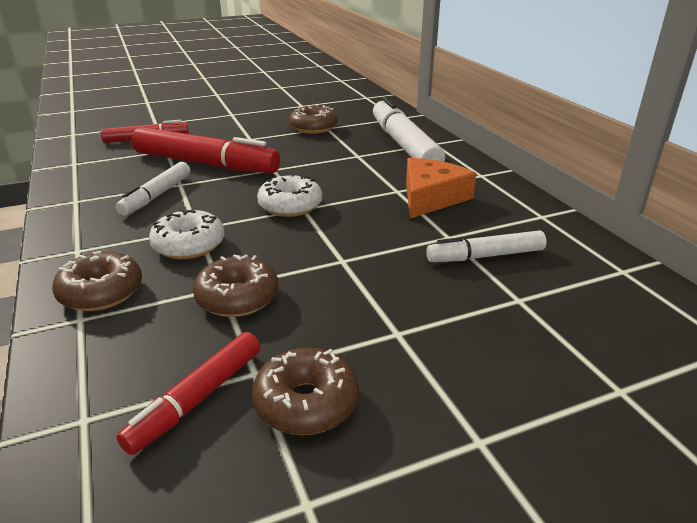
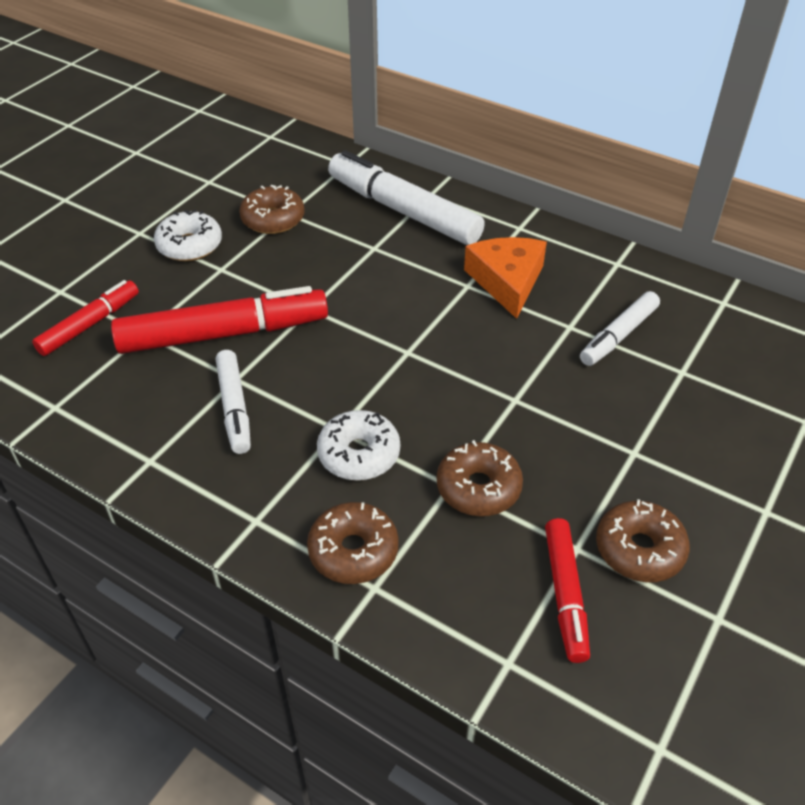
camera: 35 degrees left, 15 degrees up
(290, 206) = (392, 354): white donut -> white donut (190, 245)

